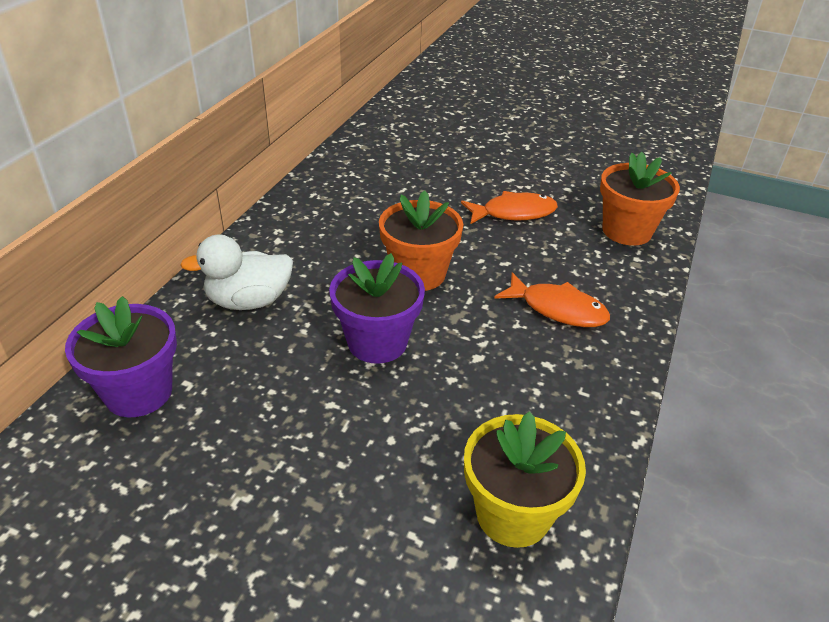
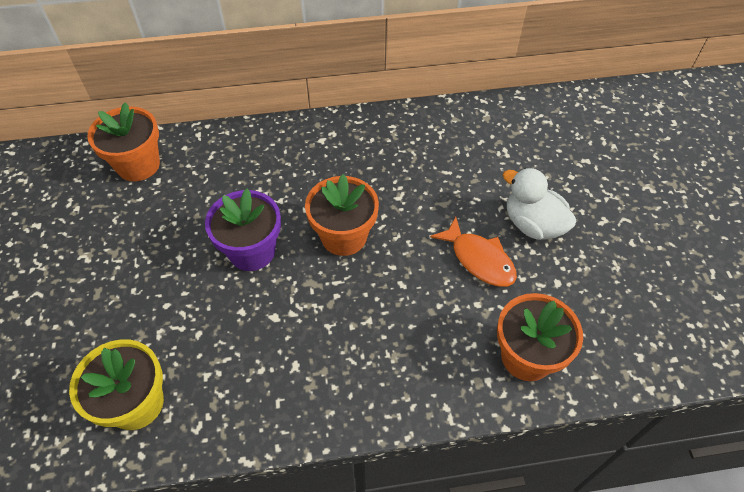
camera: 60 degrees right, 15 degrees up
(138, 392) = (138, 165): purple flower pot -> orange flower pot
(249, 301) = (247, 163): white duck -> white duck (532, 224)
(557, 309) = (367, 346): orange fish -> none

